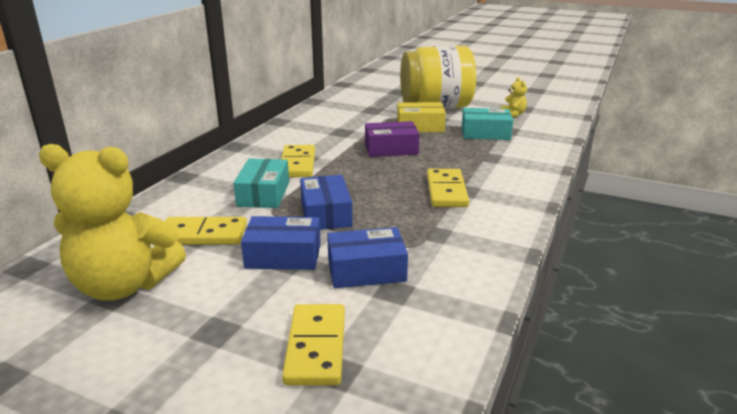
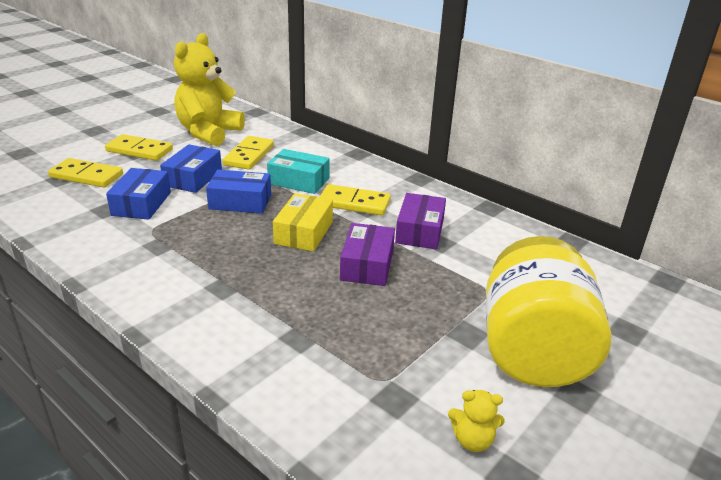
camera: 105 degrees right, 5 degrees up
(330, 138) = (420, 231): none -> purple box
(420, 126) = (439, 308): yellow box -> yellow box (304, 232)
(446, 191) = (231, 273): yellow domino -> yellow domino (139, 150)
(485, 133) = (388, 365): turquoise box -> none

